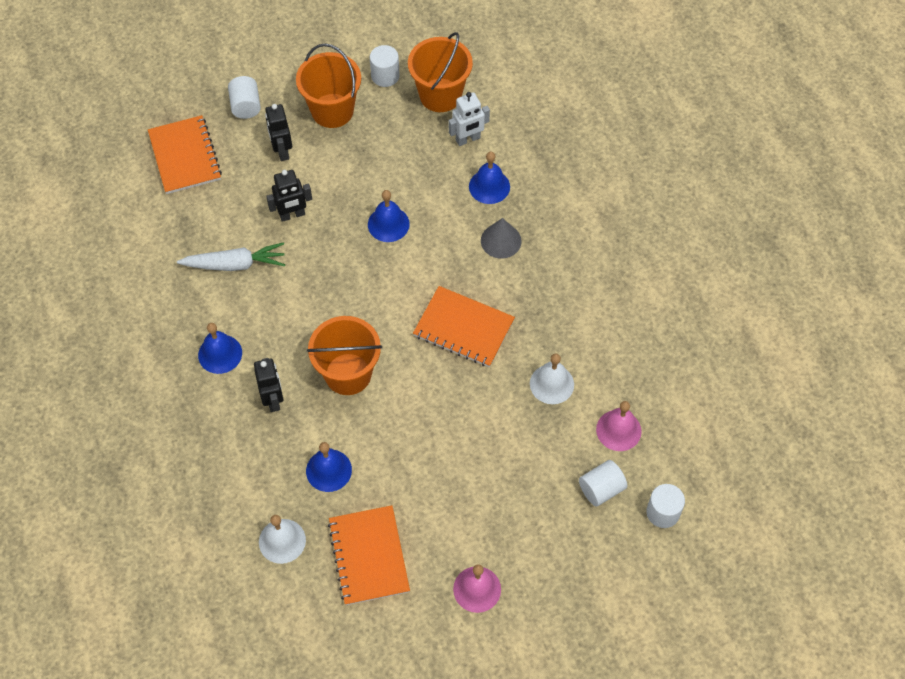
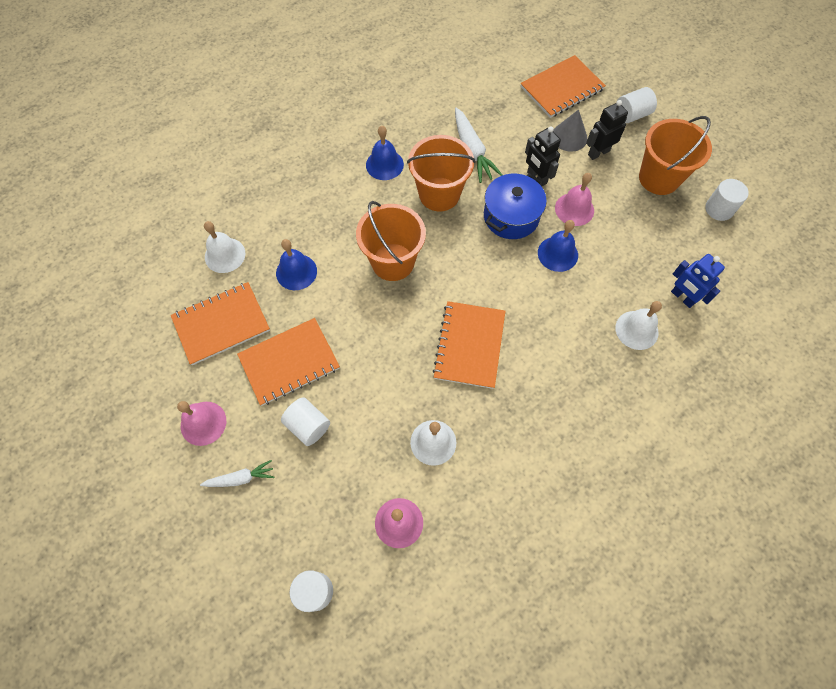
camera: 75 degrees right, 5 degrees up
(273, 399) = (352, 213): black robot -> none
(331, 251) = (511, 216): none -> blue pot
(342, 194) = (574, 209): none -> pink bell
(434, 495) = (289, 362): none -> orange notebook
(440, 95) = (721, 260): orange bucket -> orange bucket (439, 194)
(468, 139) = (682, 297): white robot -> blue robot
(489, 186) = (636, 330): blue bell -> white bell
(501, 241) = (578, 355): grey cone -> grey cone (569, 137)
(543, 561) = (240, 478): none -> white carrot
(601, 489) = (328, 519): white cylinder -> white cylinder (308, 426)

